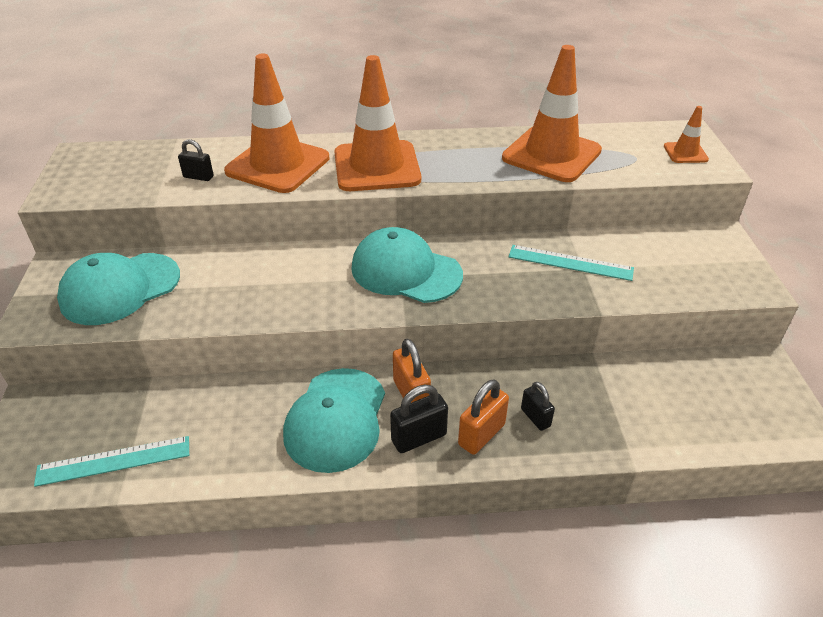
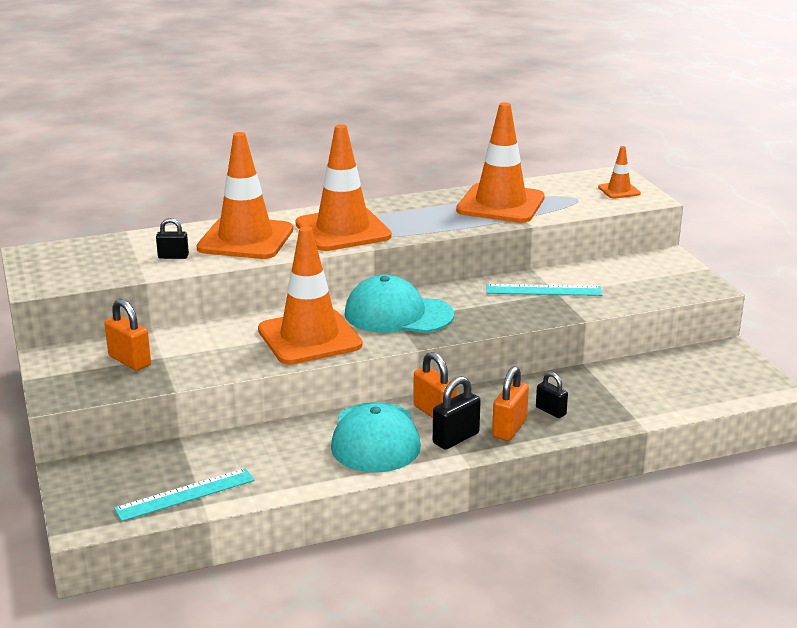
camera: 15 degrees left, 15 degrees down
(120, 289) = (129, 361): turquoise cap -> orange padlock
(303, 288) = (309, 338): none -> orange traffic cone

